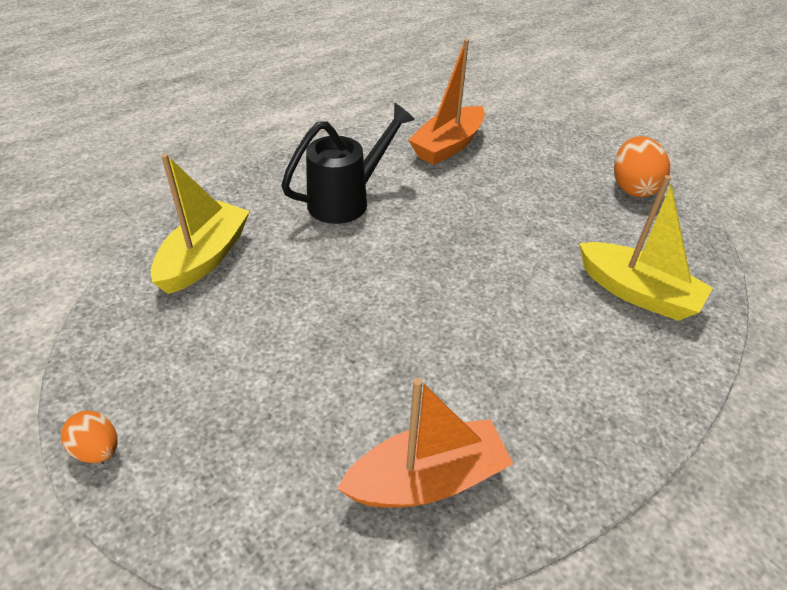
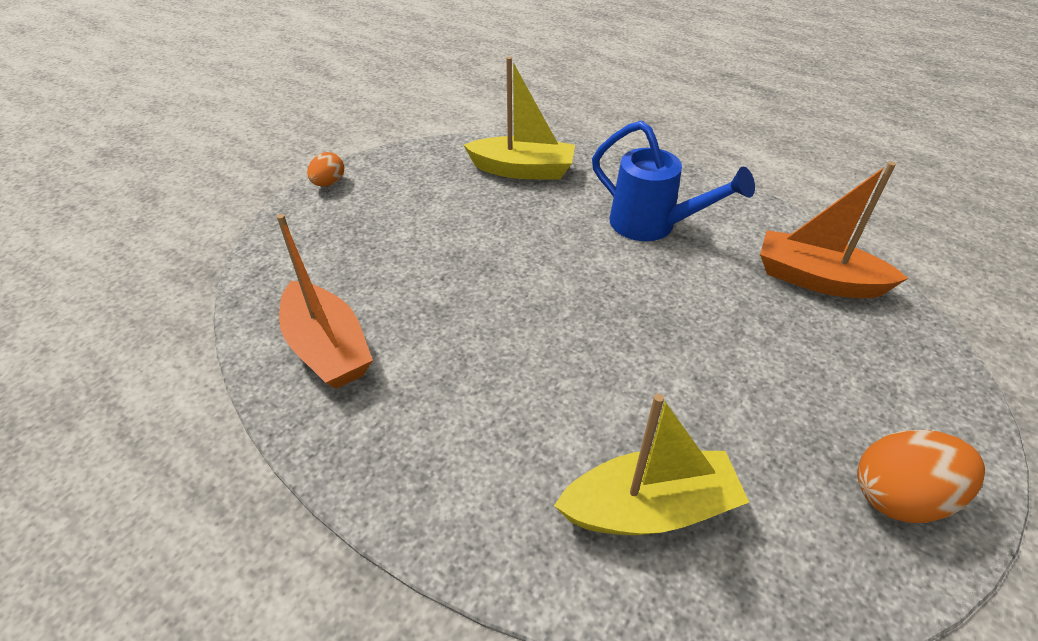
camera: 75 degrees right, 0 degrees up
(347, 200) = (653, 226): black watering can -> blue watering can
(637, 292) = (649, 508): yellow boat -> yellow boat turned 120 degrees counterclockwise

